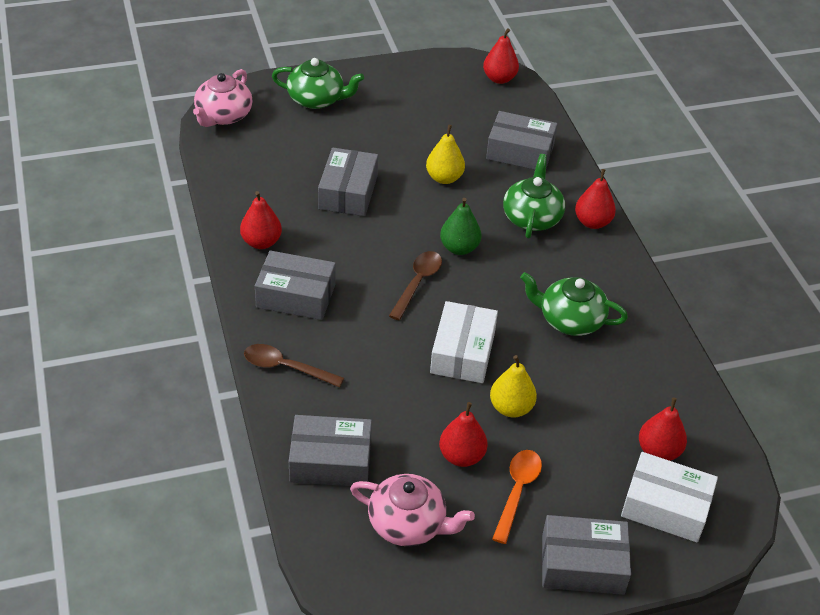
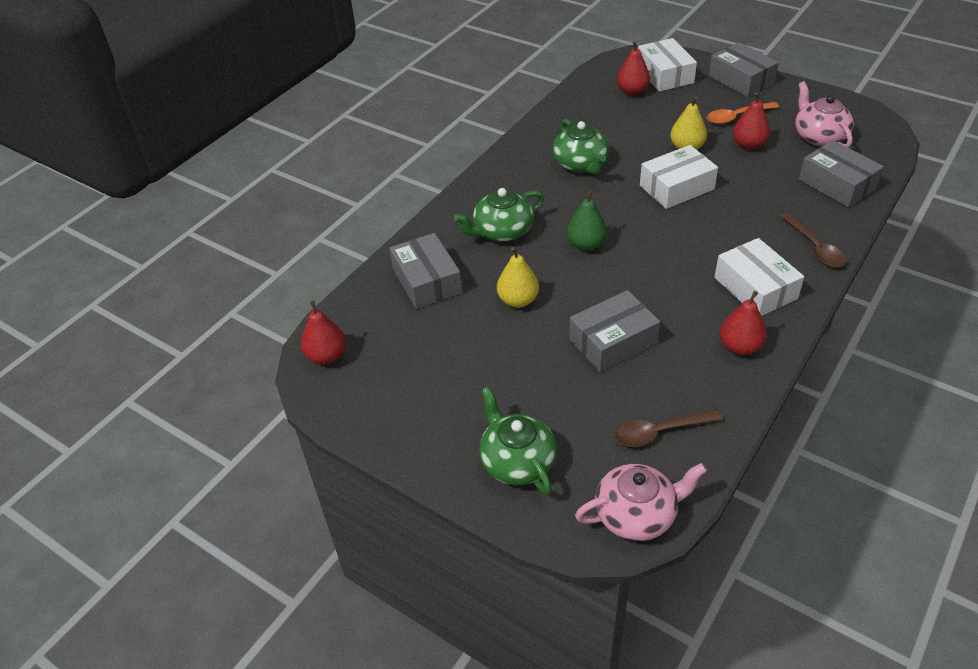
camera: 125 degrees left, 0 degrees up
(296, 295) = (755, 288): grey box -> white box
(417, 283) = (650, 241): brown spoon -> brown spoon (660, 432)
(592, 222) = (467, 203): red pear -> none

